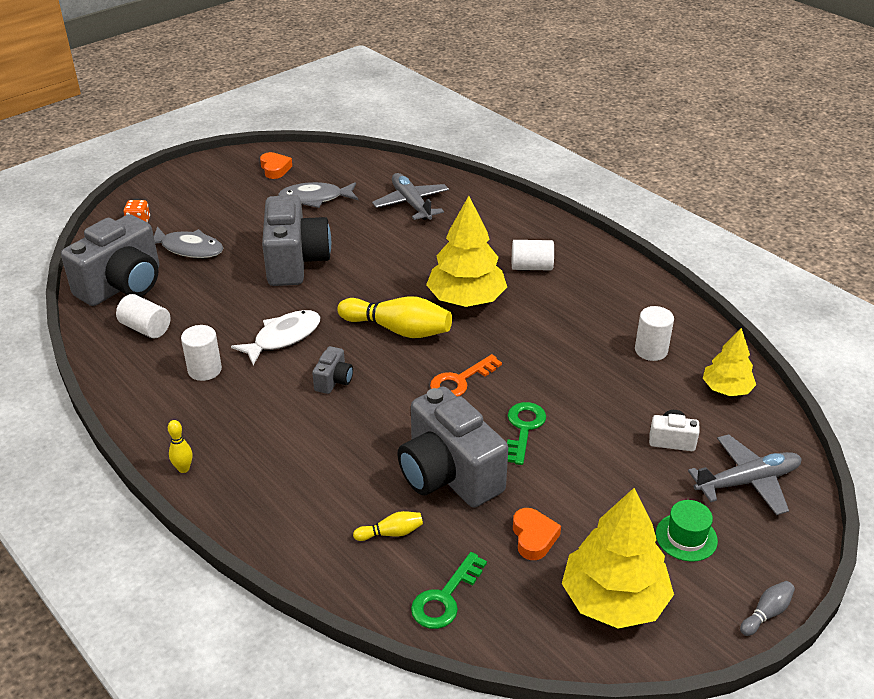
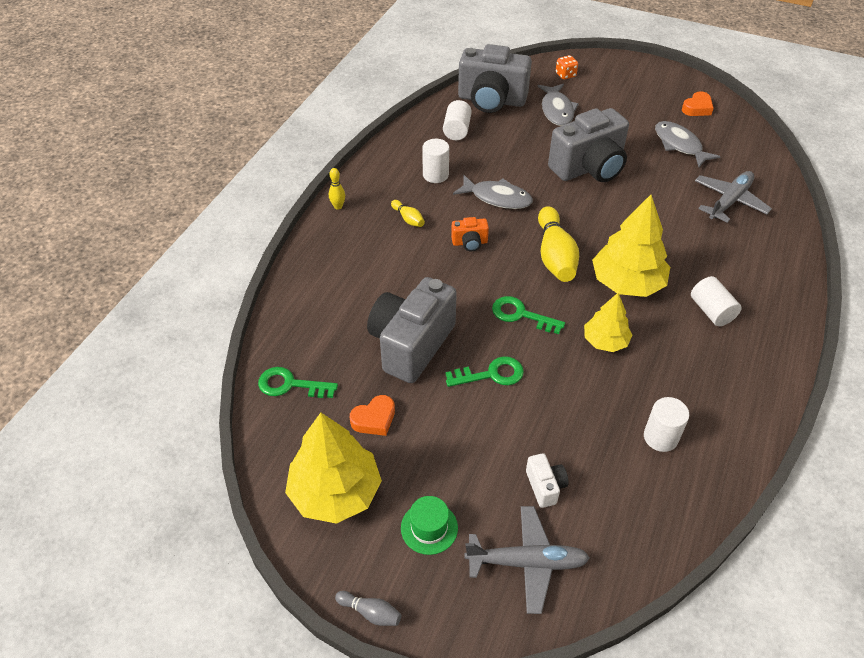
camera: 65 degrees right, 10 degrees up
(283, 337) = (497, 198): white fish -> grey fish
(333, 381) = (469, 243): grey camera -> orange camera
(391, 533) = (336, 333): yellow bowling pin -> yellow bowling pin (408, 219)
(460, 380) = (521, 315): orange key -> green key
(726, 389) = (648, 515): yellow tree -> yellow tree (605, 341)
(747, 481) = (527, 562): grey plane -> grey plane turned 45 degrees counterclockwise

